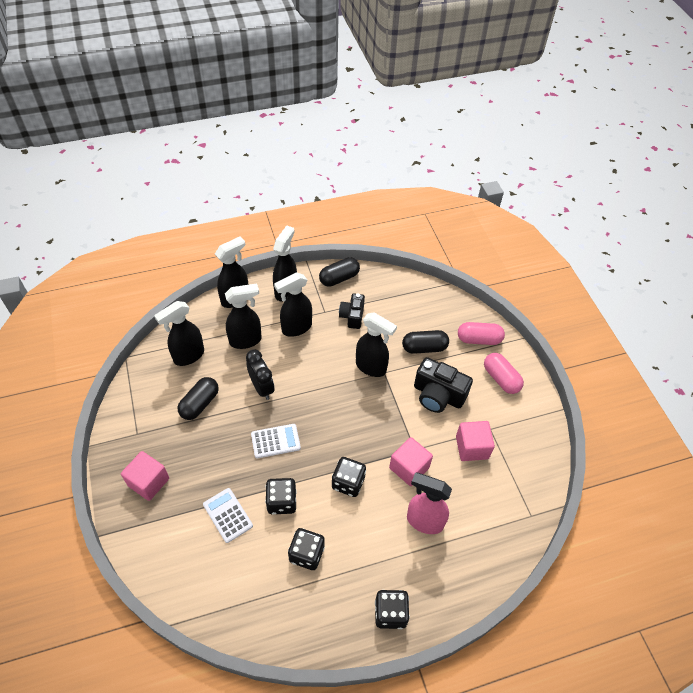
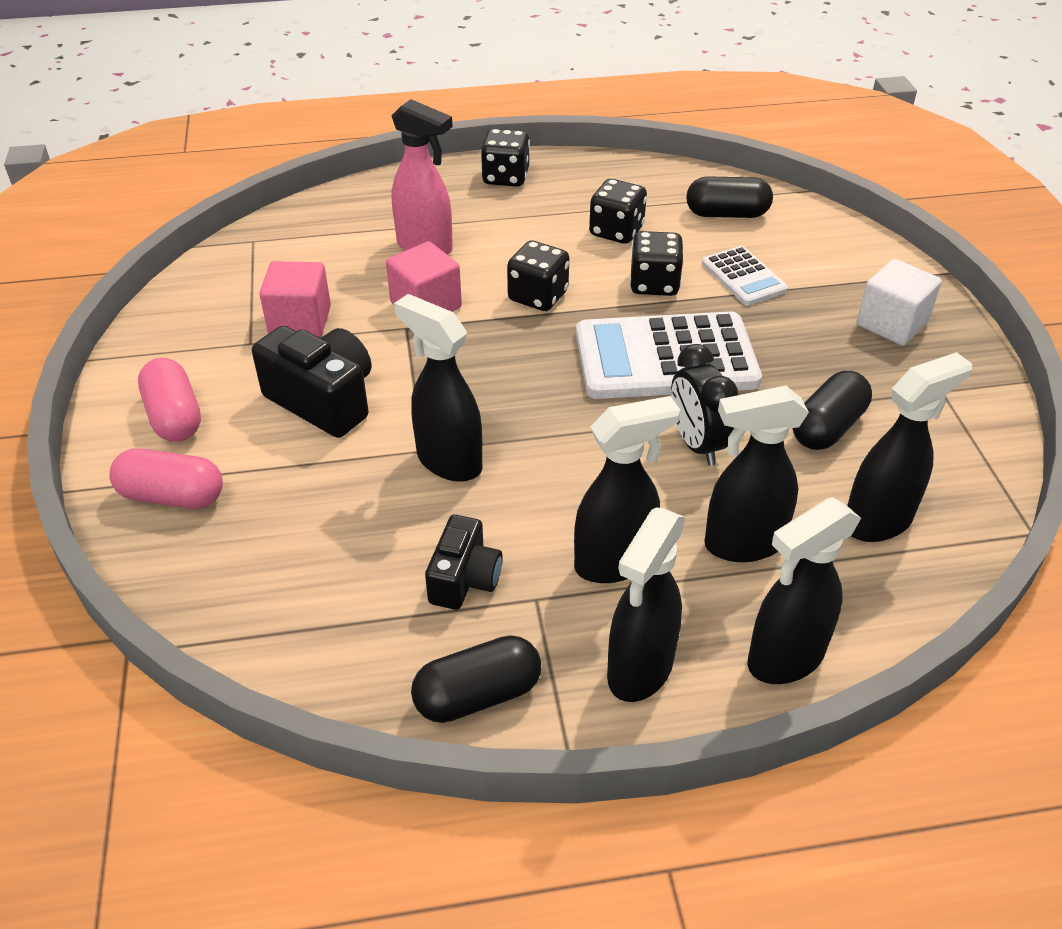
camera: 170 degrees left, 10 degrees down
(148, 482) = (891, 324): pink cube -> white cube
(275, 441) = (665, 358): white calculator -> white calculator, size x1.93
(424, 348) = (311, 490): black capsule -> black capsule (727, 214)

